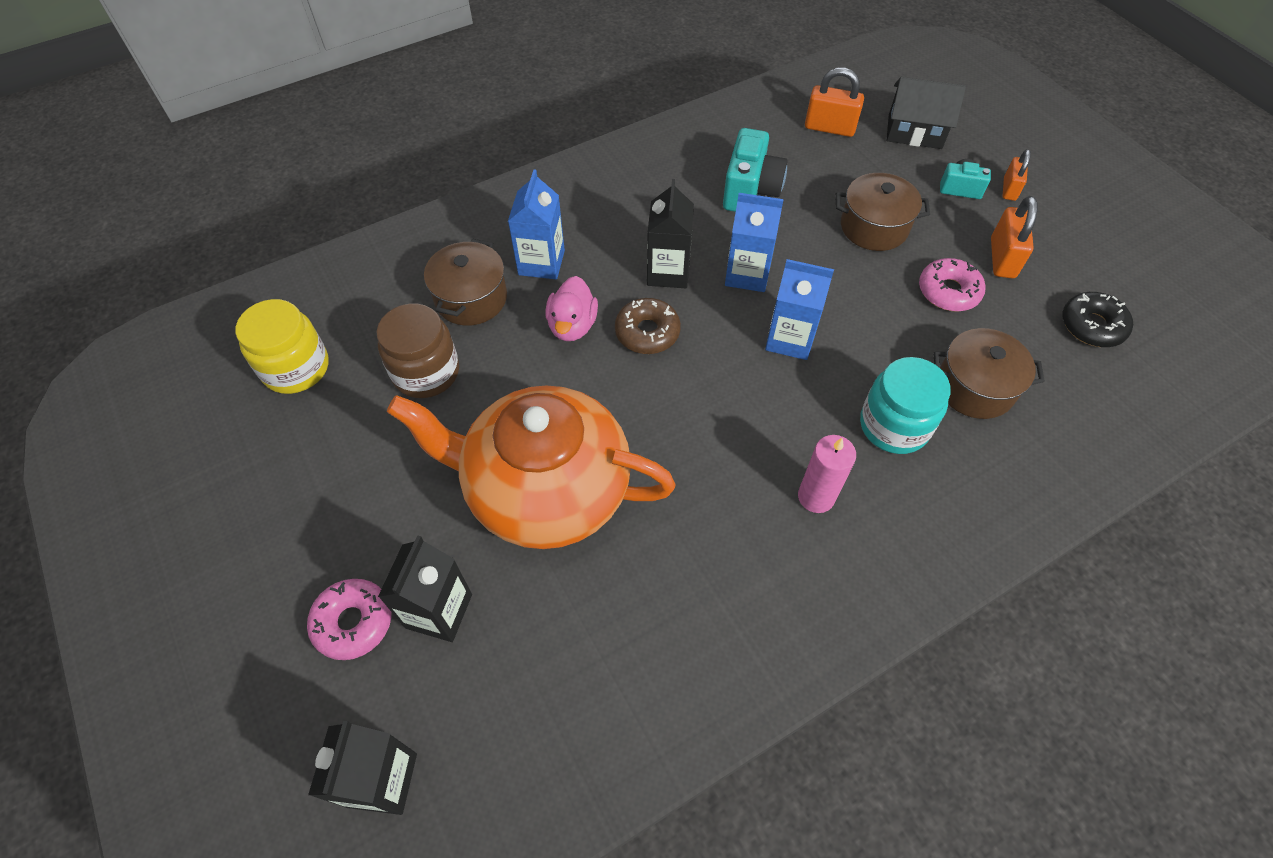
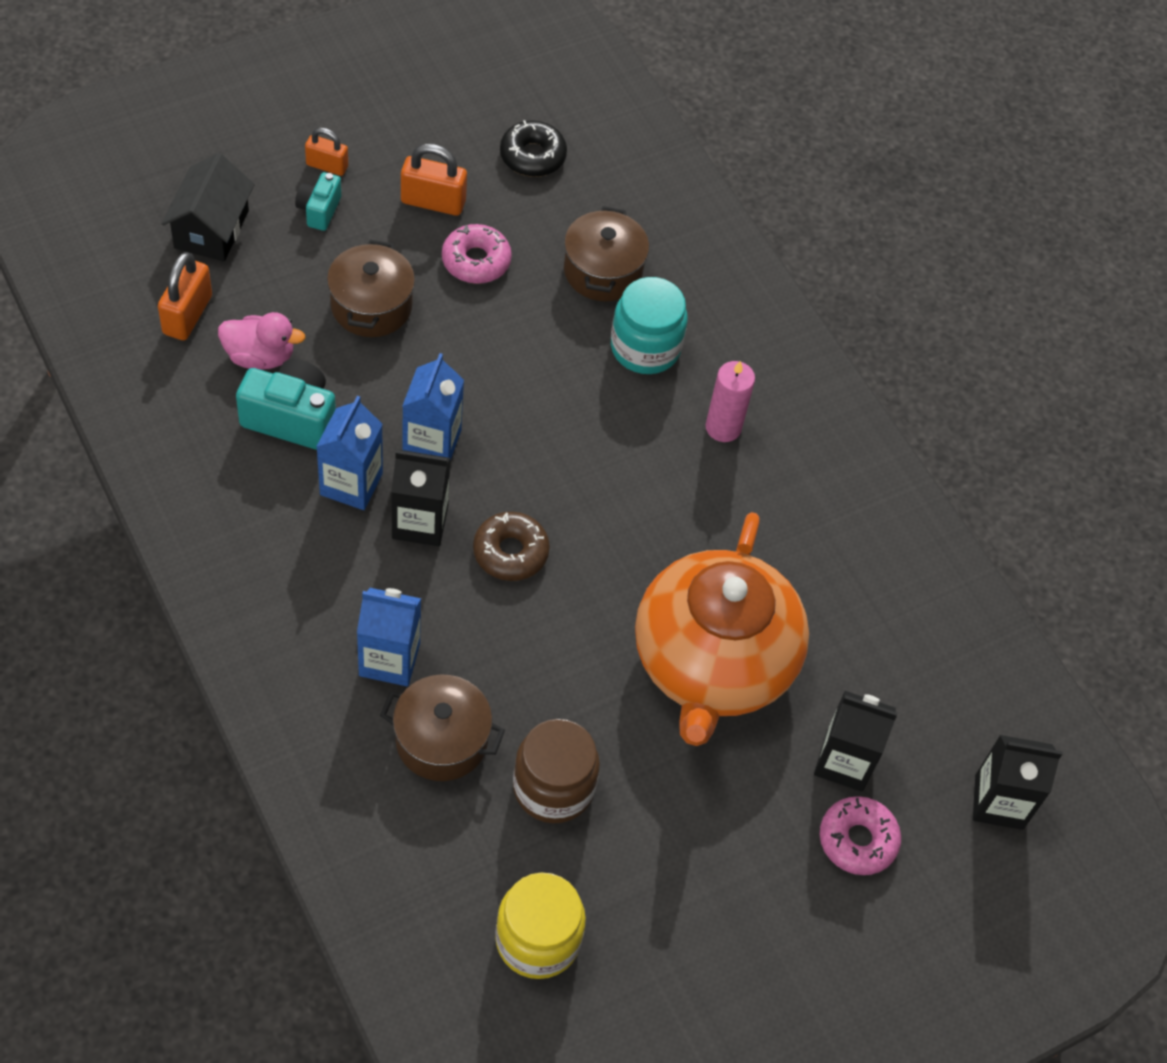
camera: 95 degrees left, 0 degrees up
(572, 325) = (494, 629): pink duck -> pink duck (260, 356)
(790, 339) = (530, 416): blue carton -> blue carton (351, 484)

